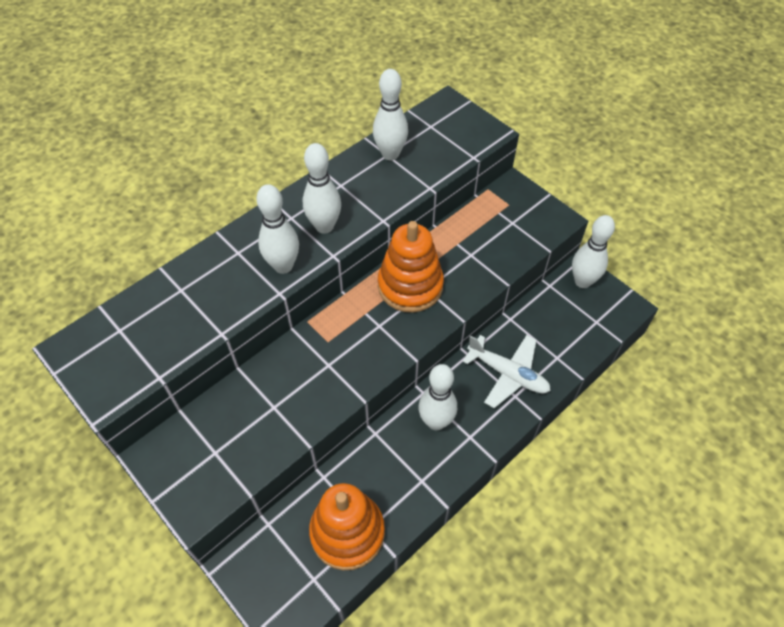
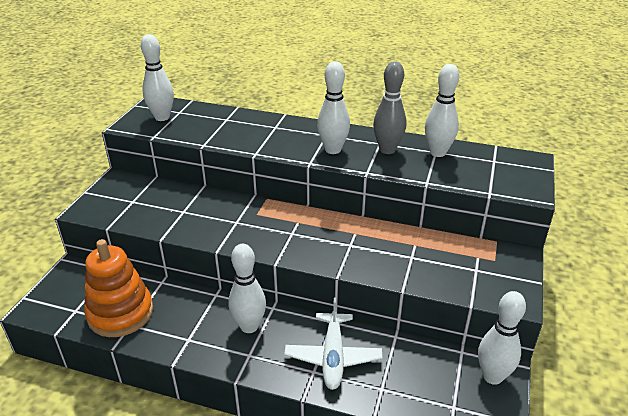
camera: 60 degrees right, 20 degrees down
(283, 266) = (280, 146): white bowling pin -> white bowling pin (162, 117)
(357, 186) = (387, 150): none -> grey bowling pin
(410, 286) = (344, 234): orange stacking toy -> none

